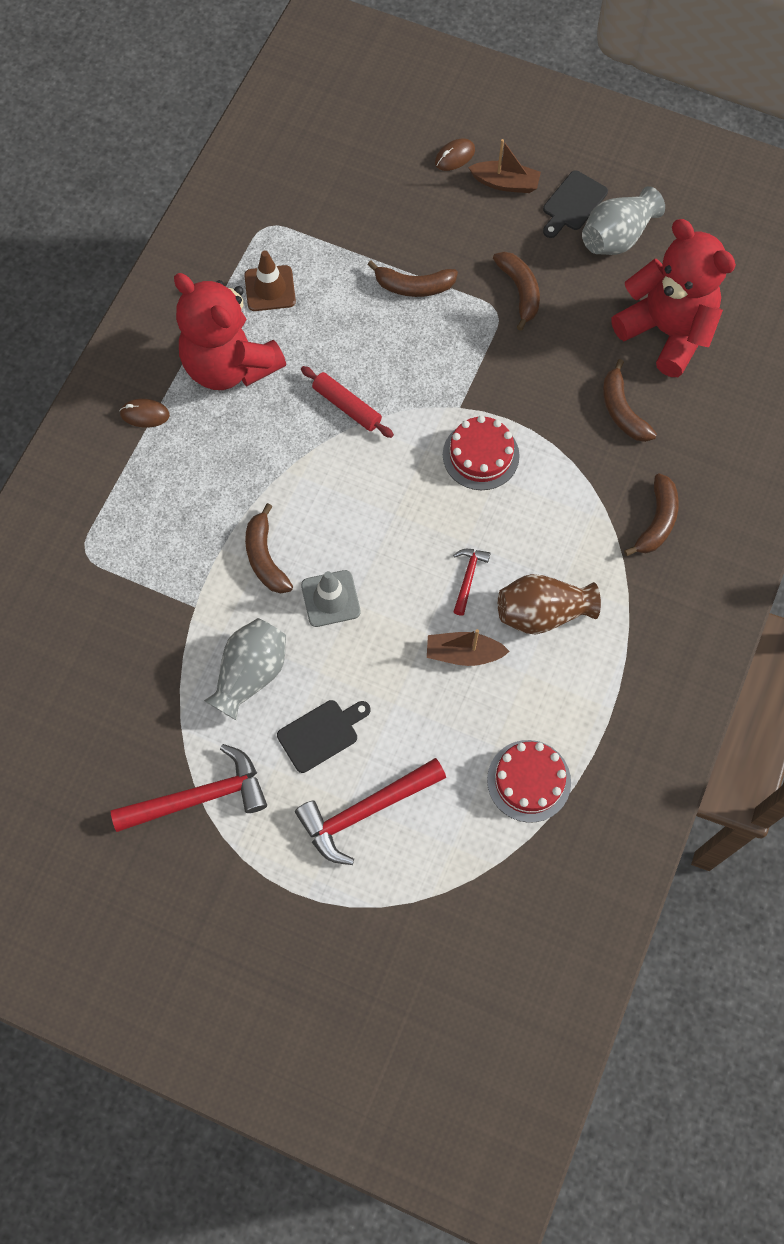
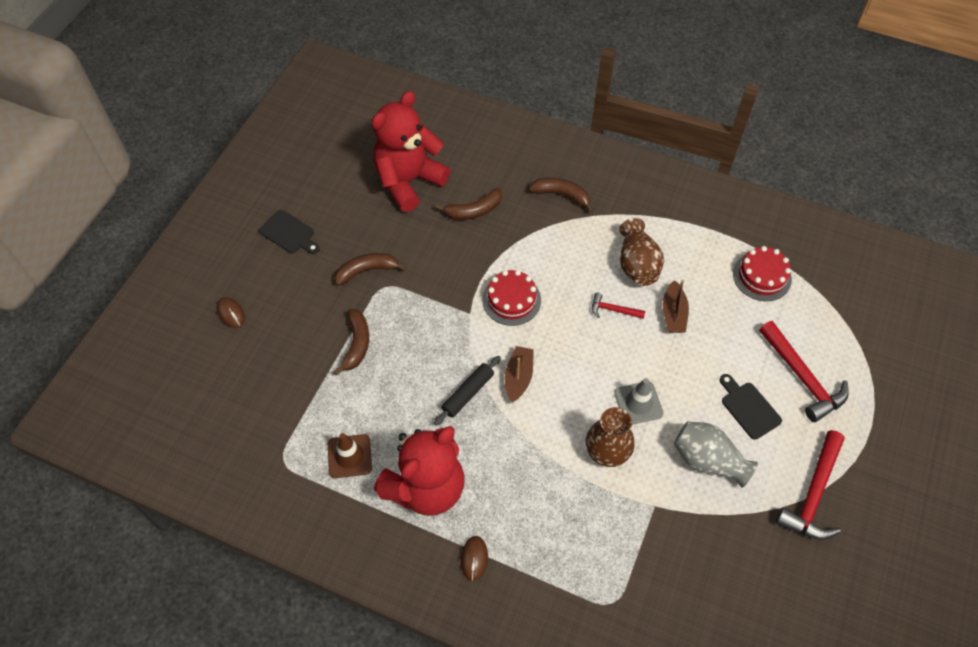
camera: 90 degrees left, 10 degrees down
(200, 797) = (813, 494): red hammer -> red hammer turned 135 degrees counterclockwise
(265, 557) = (607, 452): brown banana -> brown vase
(347, 406) = (468, 393): red rolling pin -> black rolling pin
(505, 183) = (263, 278): brown boat -> brown boat (518, 377)
(617, 237) = (323, 207): grey vase -> none

